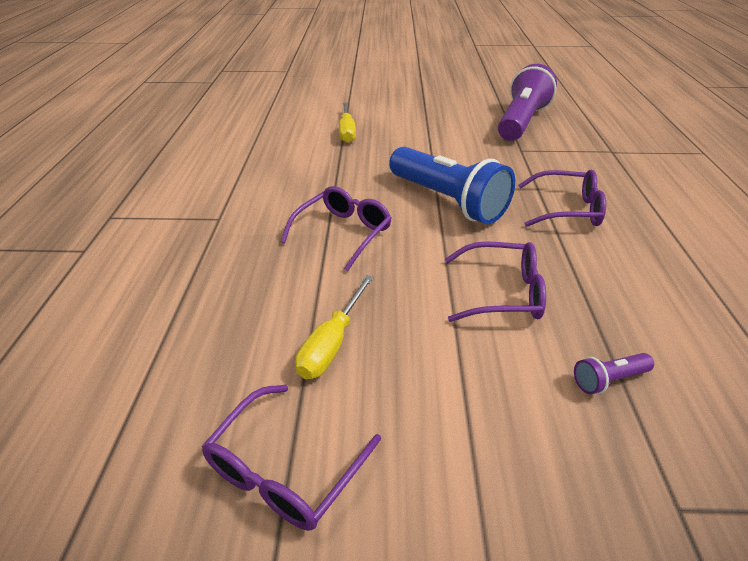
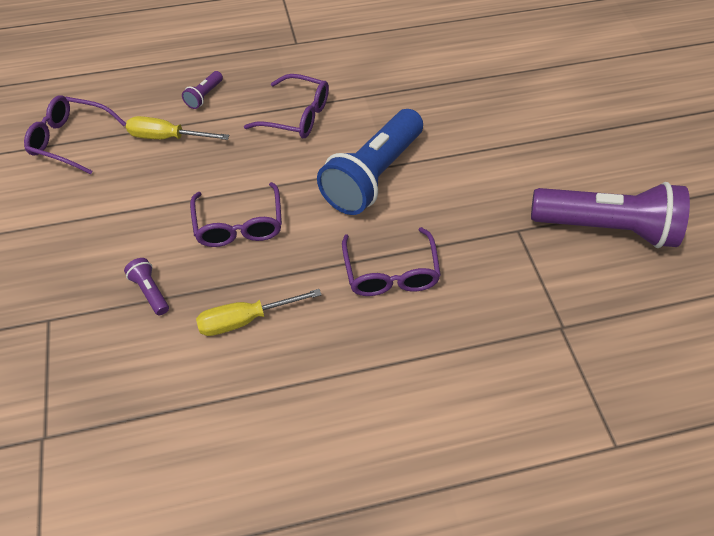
camera: 75 degrees right, 15 degrees up
(267, 300) = (204, 96): none -> purple flashlight
(347, 132) = (488, 79): yellow screwdriver -> yellow screwdriver (246, 319)

